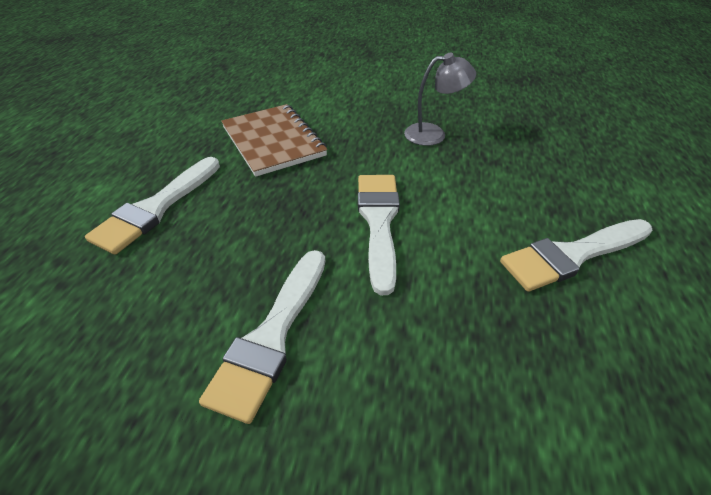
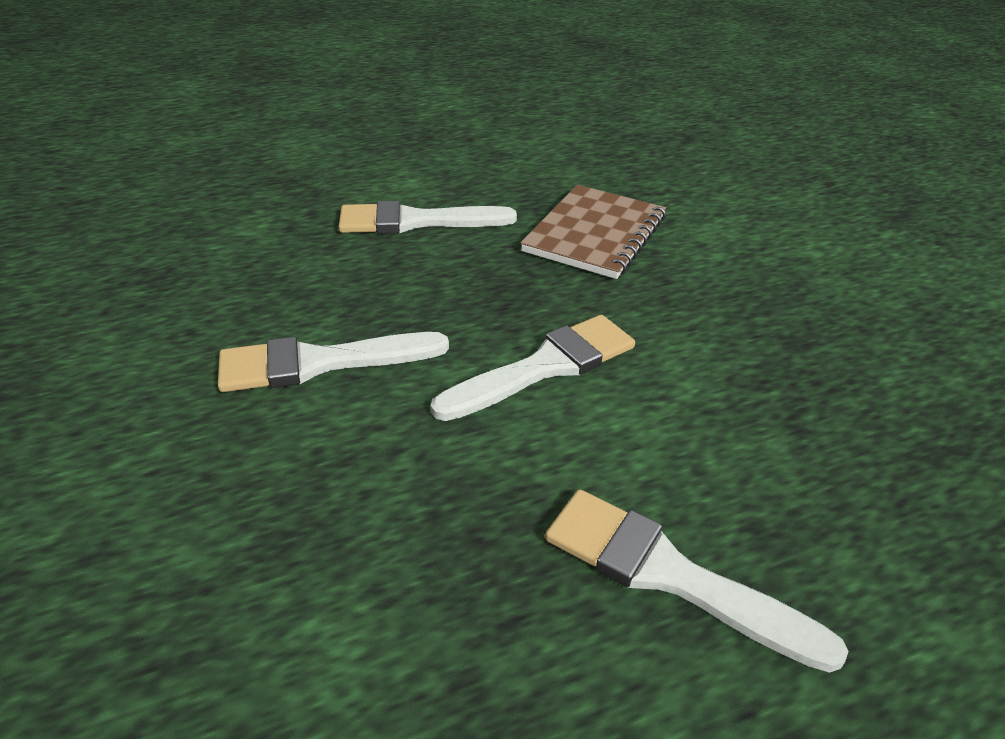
camera: 55 degrees right, 5 degrees down
(433, 134) = (782, 346): grey lamp -> none

